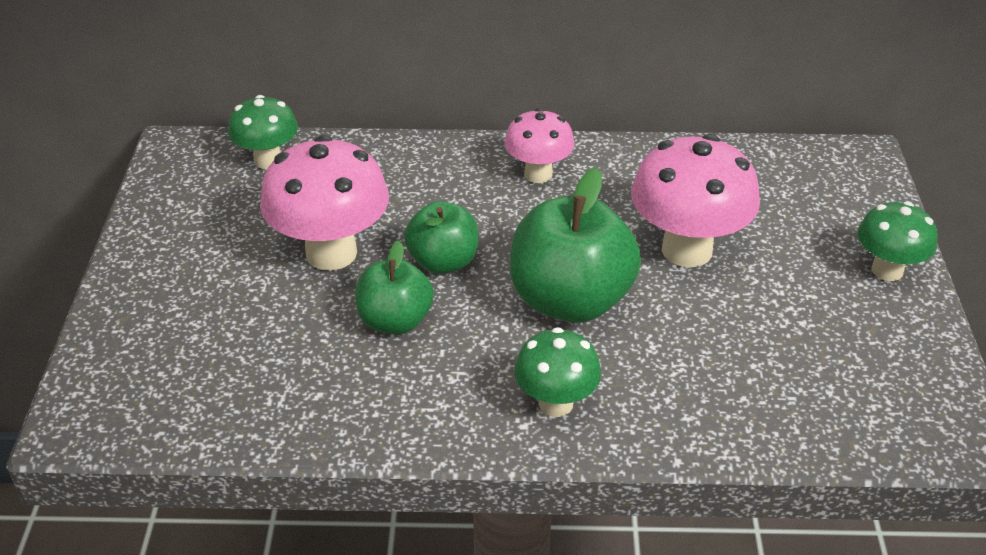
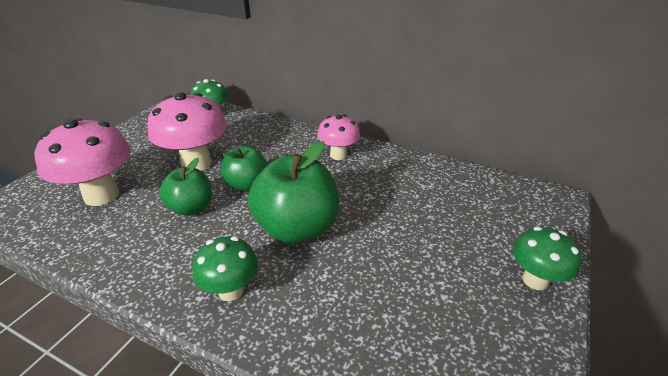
camera: 25 degrees right, 5 degrees down
(687, 250) = (394, 221): pink mushroom -> pink mushroom (101, 195)

